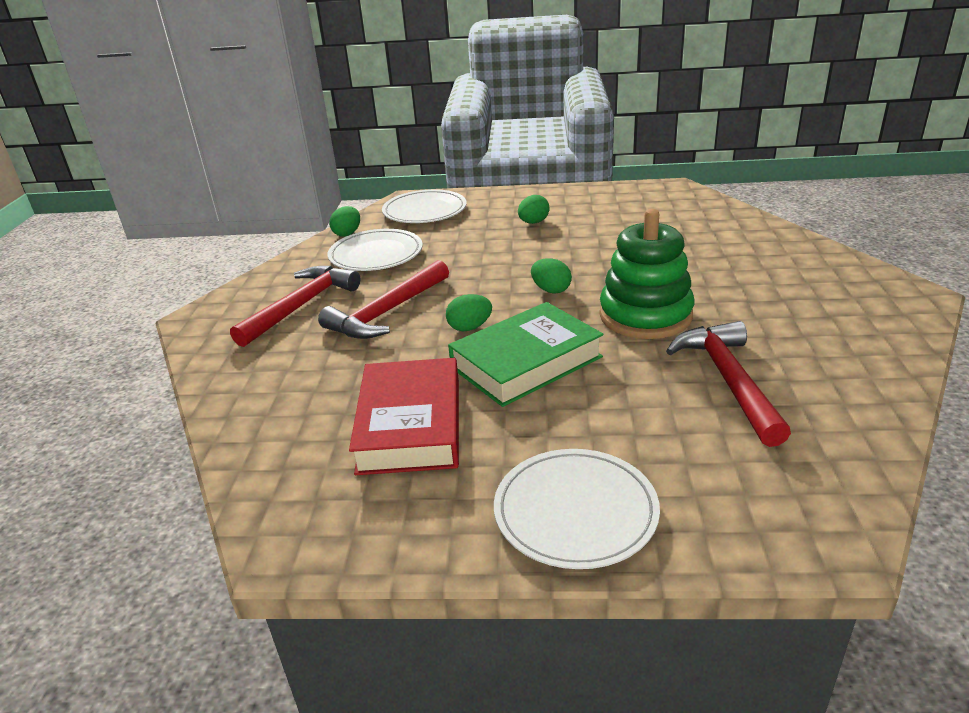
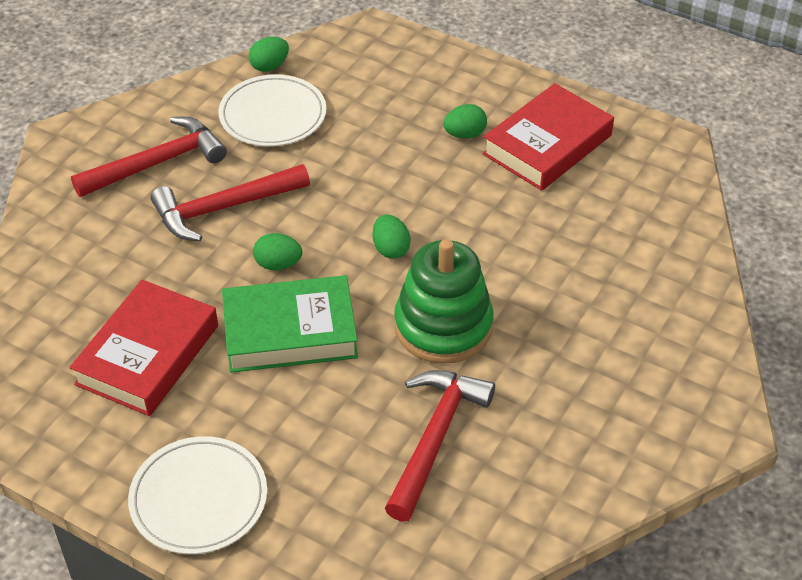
camera: 25 degrees right, 15 degrees up
(424, 211) = (372, 61): white plate -> none
(596, 211) = (547, 145): none -> red book

